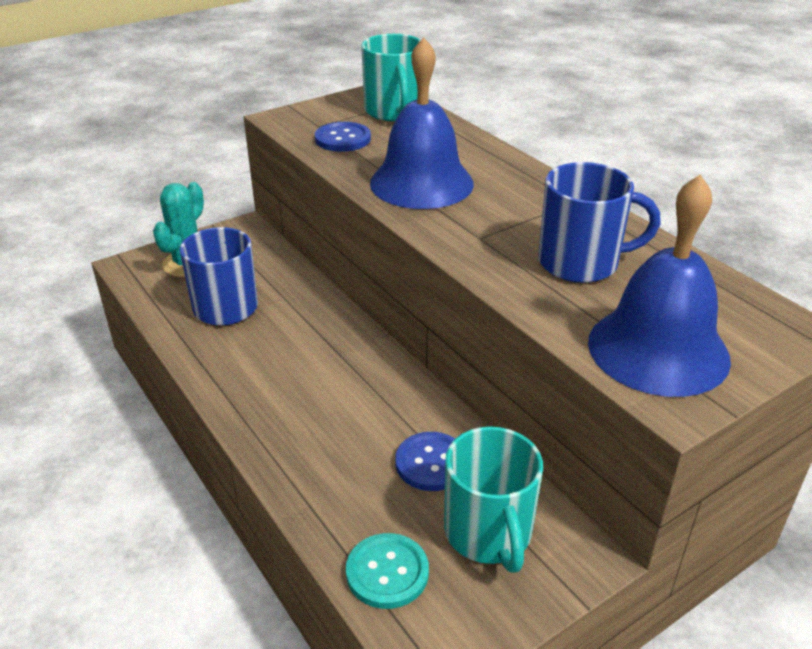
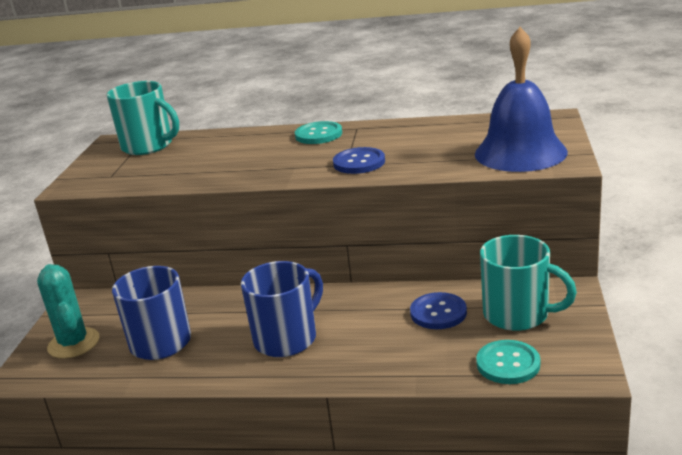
camera: 45 degrees left, 10 degrees down
(342, 139) = (148, 172): blue button -> blue button (359, 162)
(421, 183) = (254, 163): blue bell -> none
(529, 186) = (318, 134): none -> turquoise button
(580, 263) = (417, 146): blue mug -> blue mug (287, 339)

